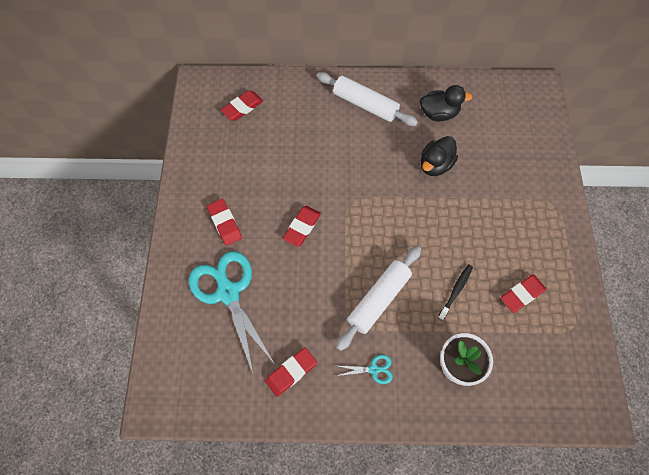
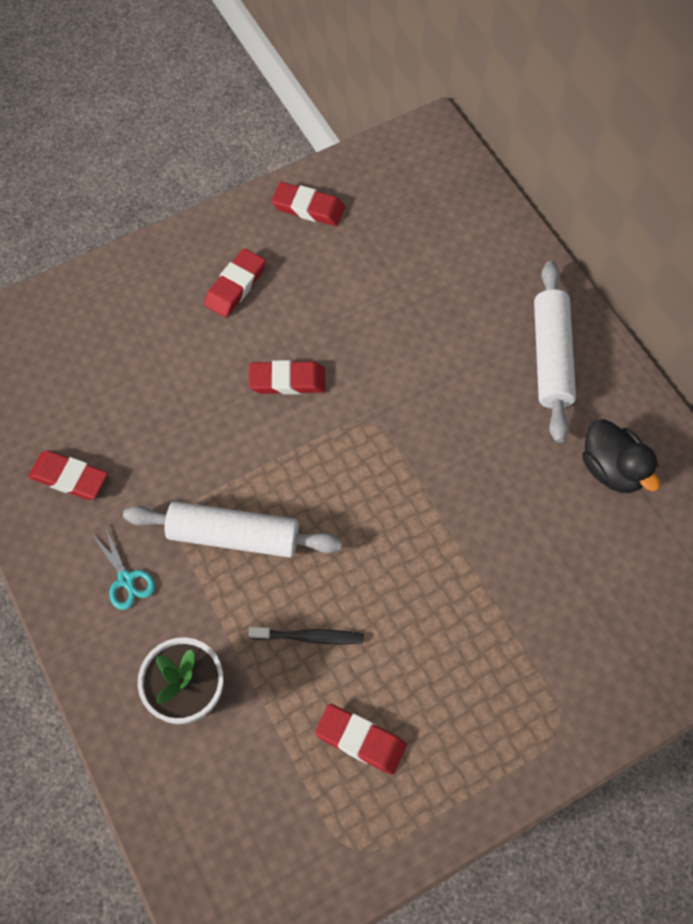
camera: 60 degrees right, 0 degrees up
(228, 293) = (139, 345): turquoise scissors -> none
(242, 107) = (430, 206): red eraser -> red eraser (308, 208)
(435, 165) = (510, 508): black duck -> none

